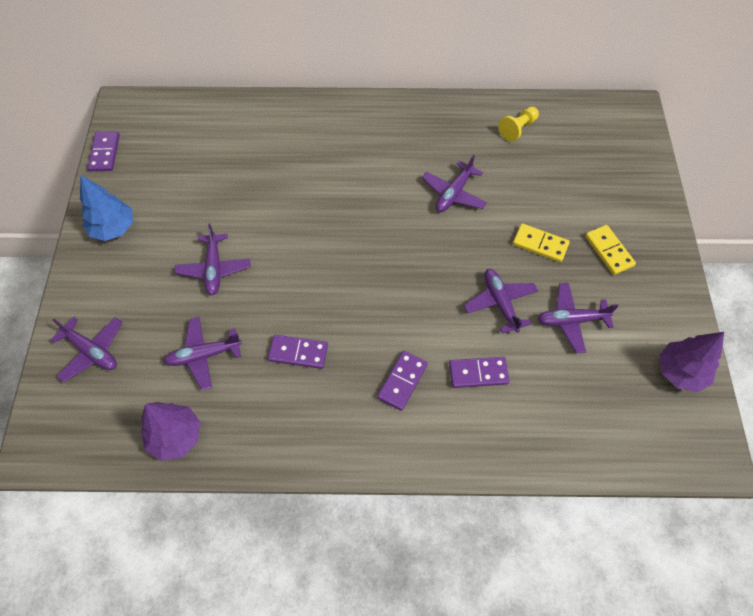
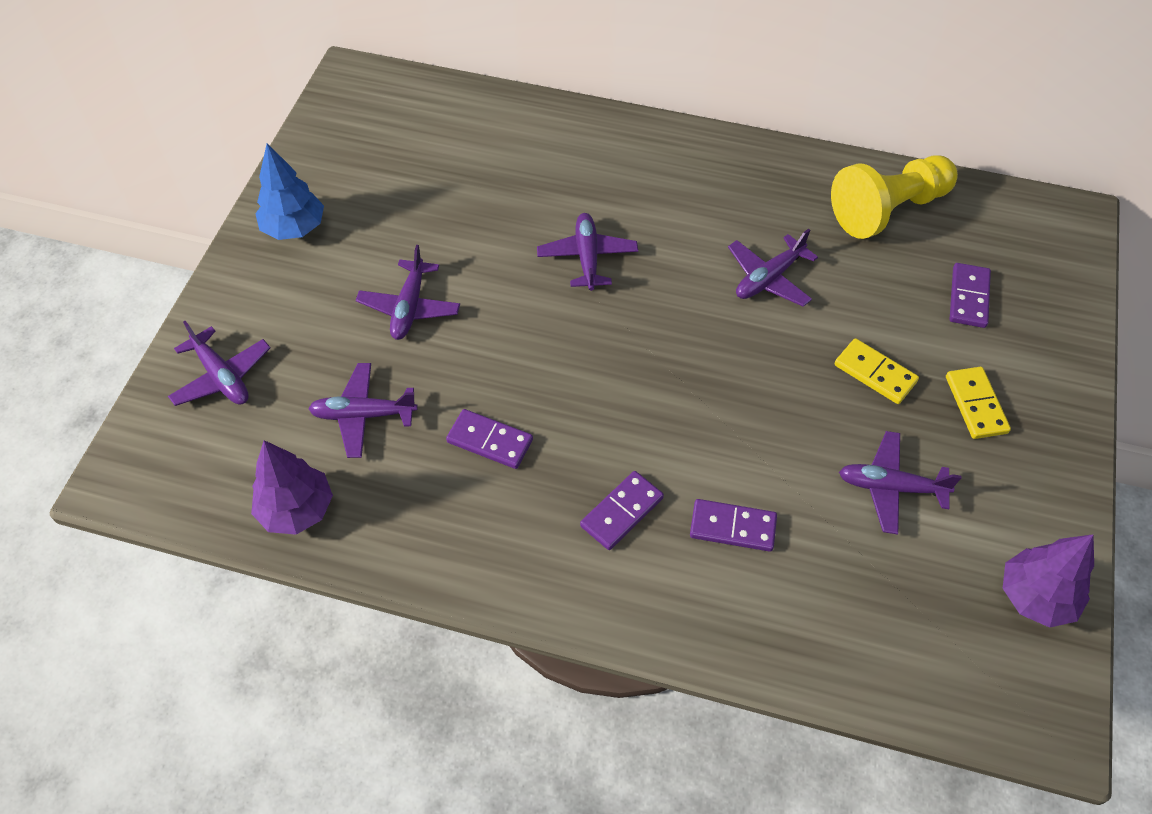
camera: 15 degrees right, 5 degrees down
(105, 153) = (311, 131): purple domino -> purple domino (969, 297)
(500, 303) = (792, 440): purple plane -> purple plane (587, 257)
(517, 129) = (888, 210): yellow pawn -> yellow pawn, size x1.92

